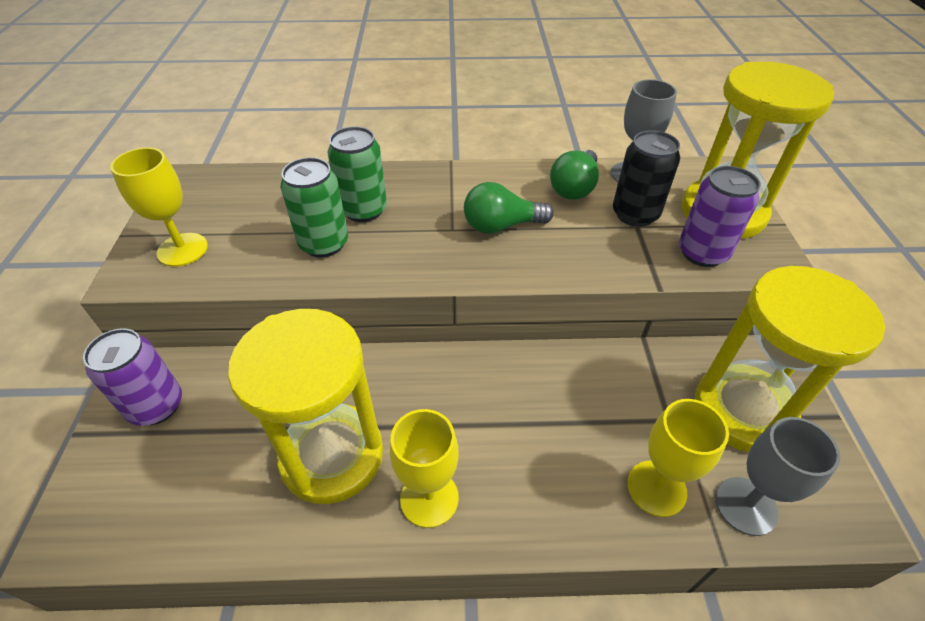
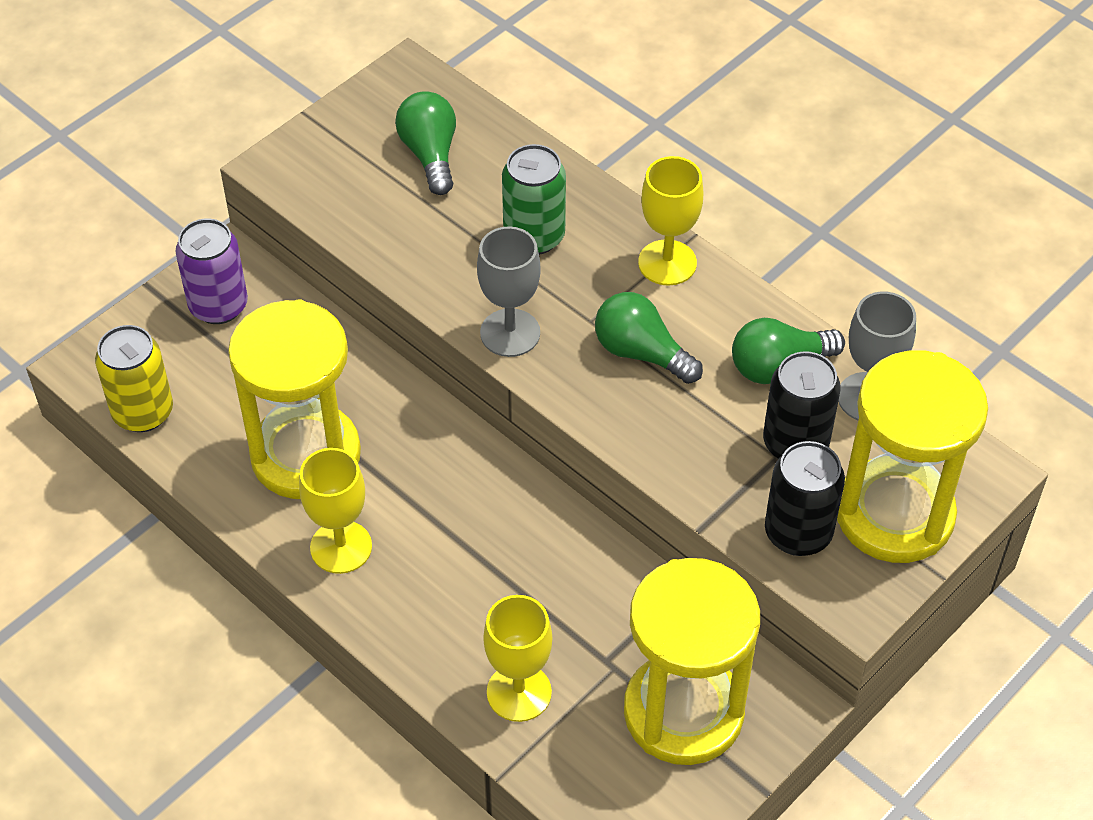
camera: 45 degrees right, 5 degrees up
(158, 532) = (143, 412): none -> yellow can
(182, 250) = (337, 167): yellow goblet -> yellow goblet (667, 263)
(244, 208) = (430, 154): none -> green light bulb
(324, 244) = (458, 250): green can -> none
(702, 253) = (798, 533): purple can -> black can
(746, 506) = (571, 765): grey goblet -> grey goblet (510, 333)

